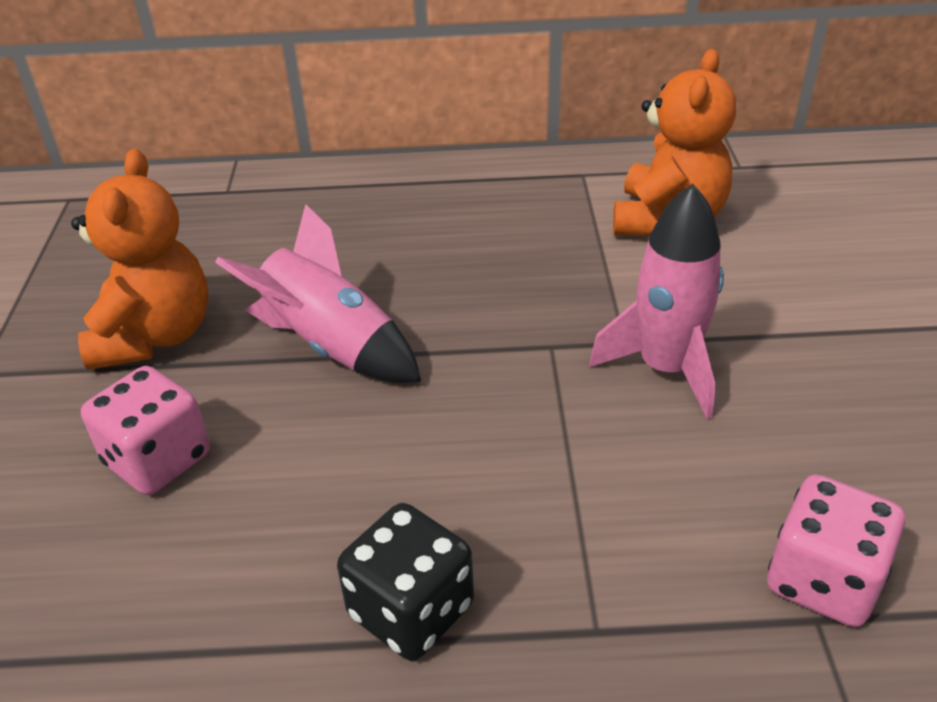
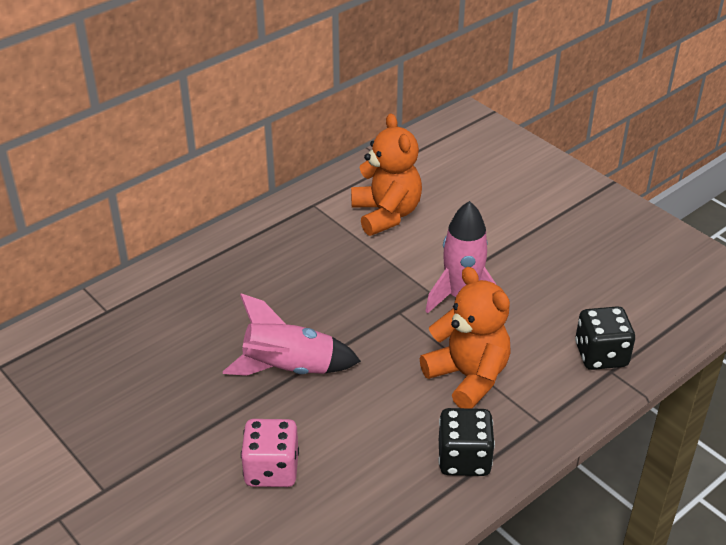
camera: 40 degrees left, 0 degrees up
(155, 336) = (183, 415): orange teddy bear -> orange teddy bear (468, 377)
(823, 580) = (601, 355): pink dice -> black dice

